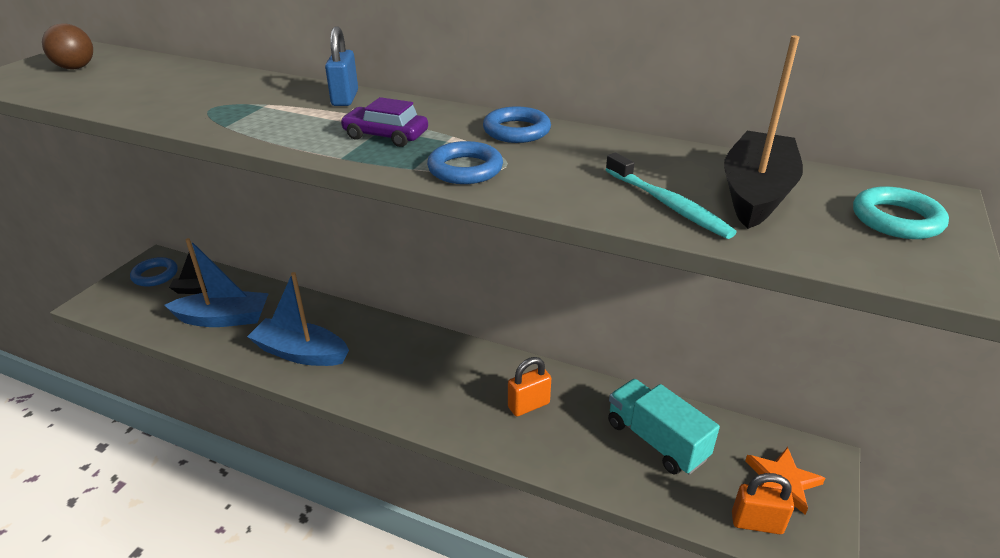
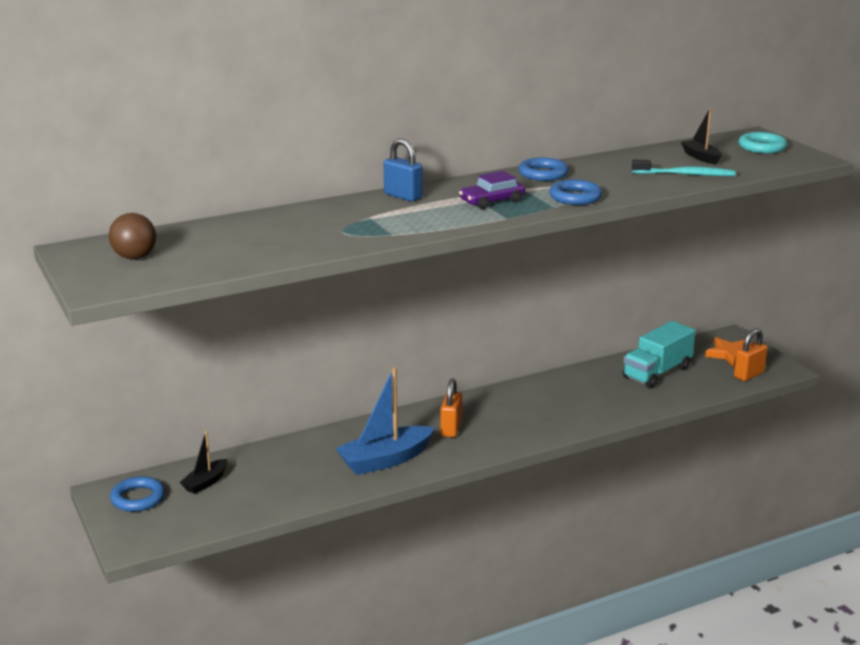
camera: 50 degrees left, 10 degrees down
(224, 318) = (278, 481): blue boat -> none
(528, 405) = (572, 397): orange padlock -> orange padlock (451, 428)
(656, 440) = (657, 373): turquoise truck -> turquoise truck turned 45 degrees counterclockwise
(756, 193) = (701, 157): black boat -> black boat, size x0.54

